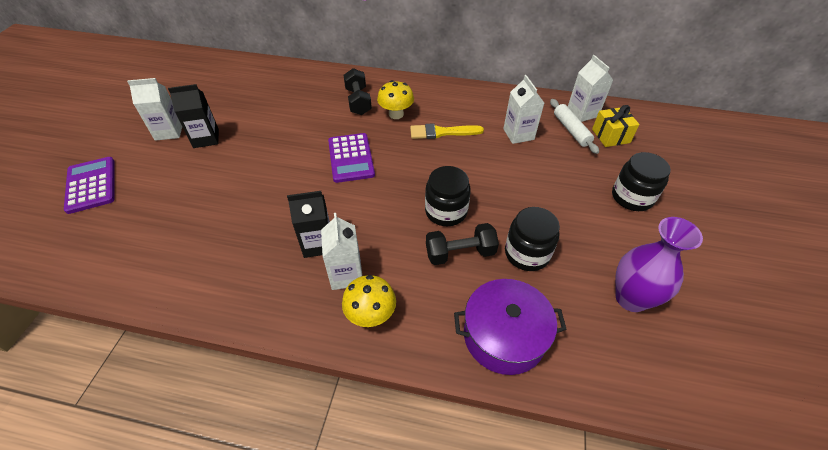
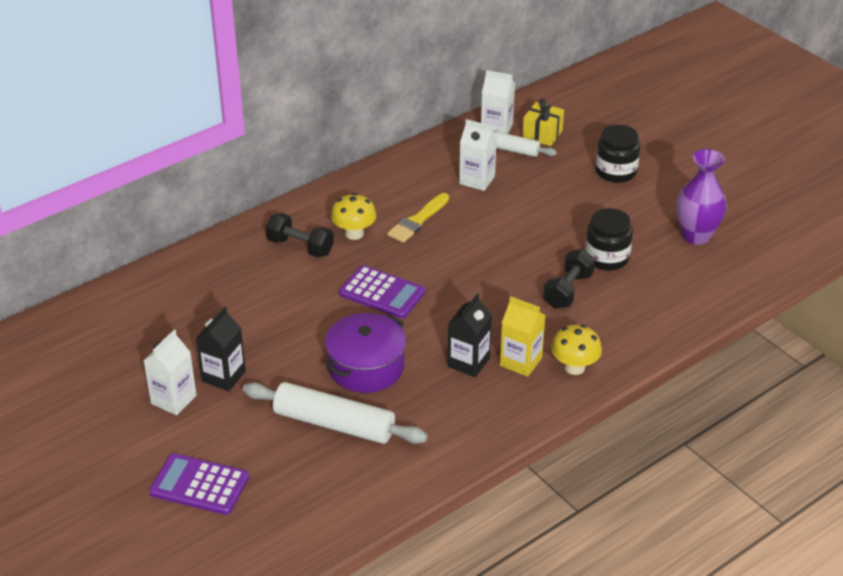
camera: 50 degrees left, 10 degrees down
(193, 212) = (334, 424): none -> white rolling pin
(346, 275) = (521, 362): white carton -> yellow carton
(446, 211) = (516, 273): black jar -> none
(504, 336) = (662, 312): purple pot -> purple pot (366, 367)

